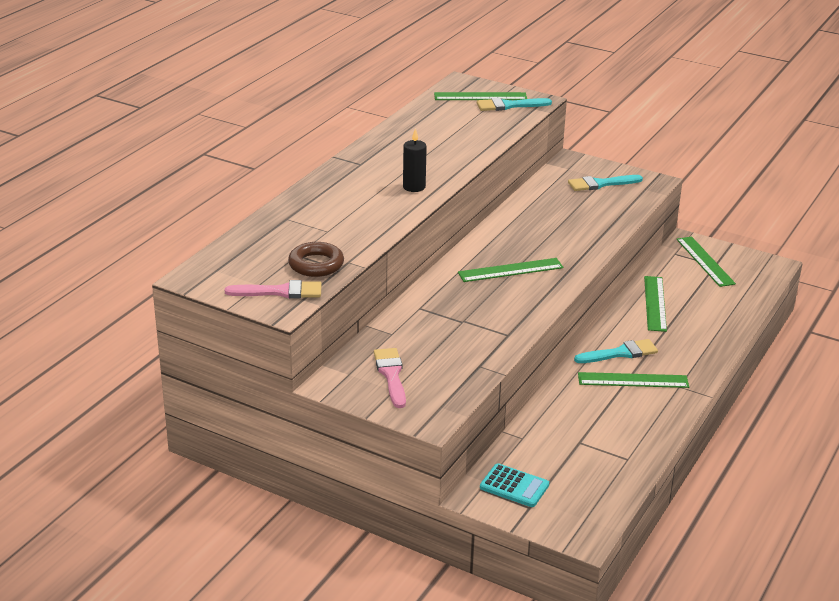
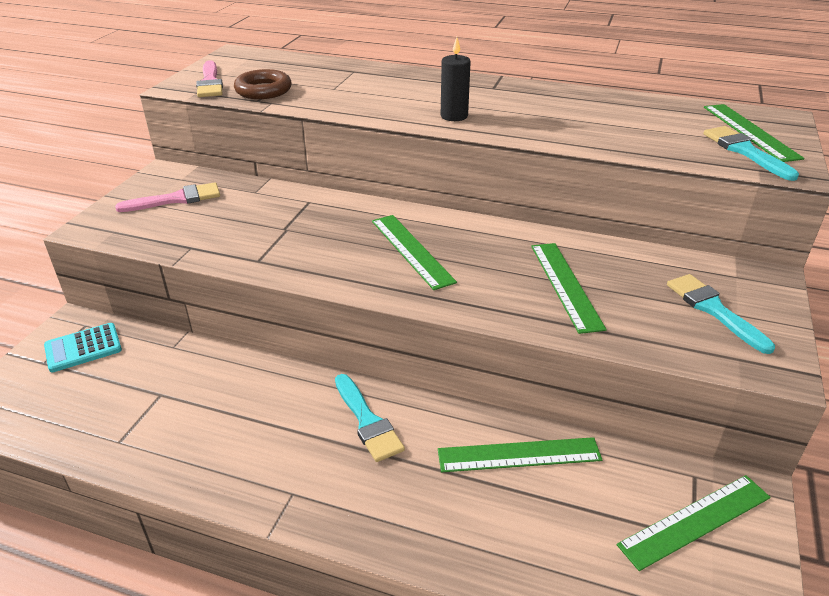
camera: 80 degrees right, 5 degrees up
(514, 486) = (83, 348): turquoise calculator -> turquoise calculator turned 45 degrees clockwise
(633, 380) = (301, 438): green ruler -> green ruler (566, 285)

